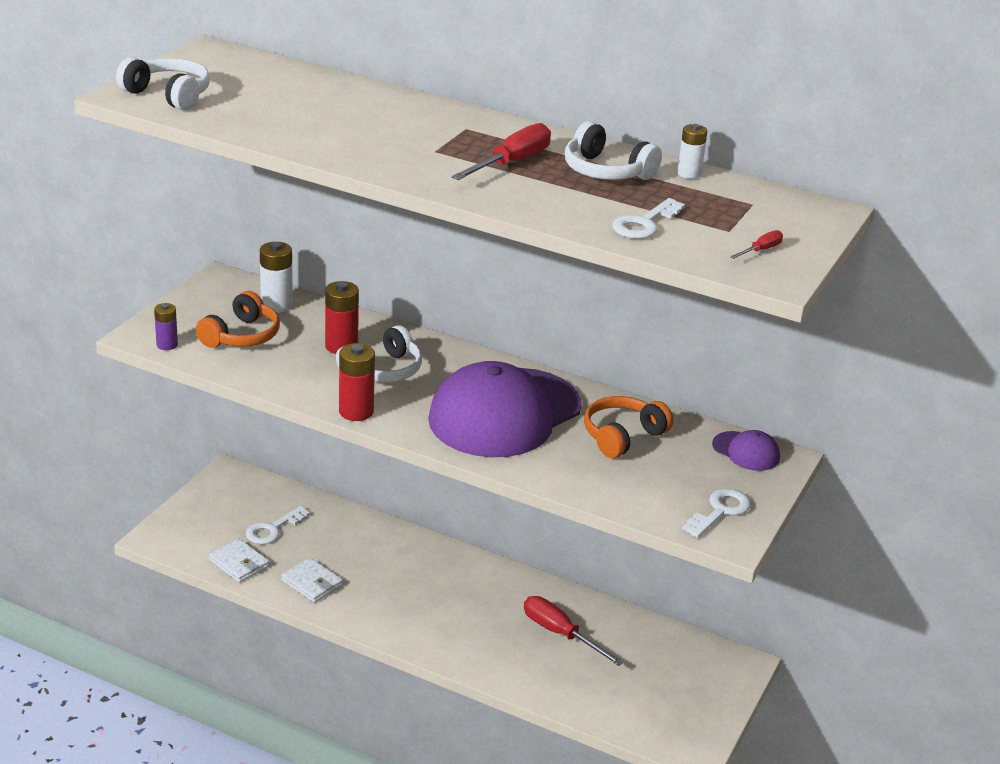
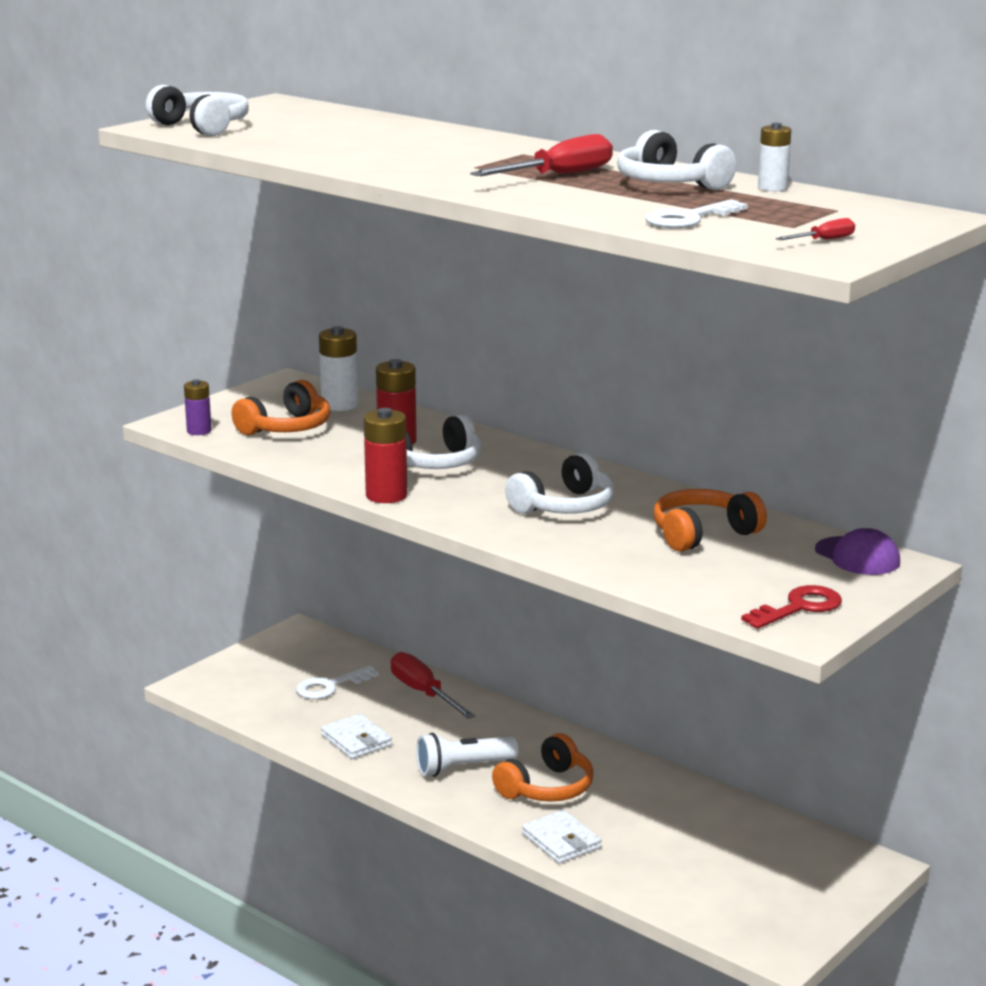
camera: 15 degrees right, 10 degrees down
(239, 563) = (278, 715): white wallet -> white wallet (561, 841)
(406, 602) = (463, 768): none -> white flashlight
(478, 615) = (547, 788): none -> orange headphones
(505, 413) = (564, 506): purple cap -> white headphones
(560, 633) = (644, 814): red screwdriver -> red screwdriver (423, 693)
(720, 511) = (799, 608): white key -> red key

